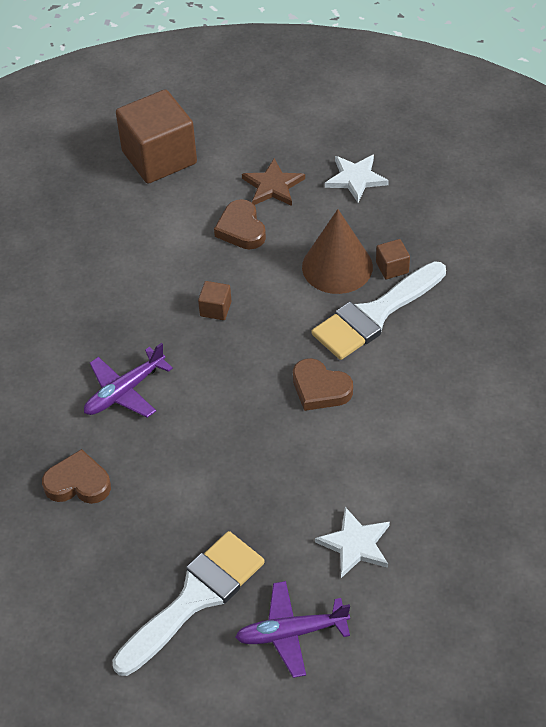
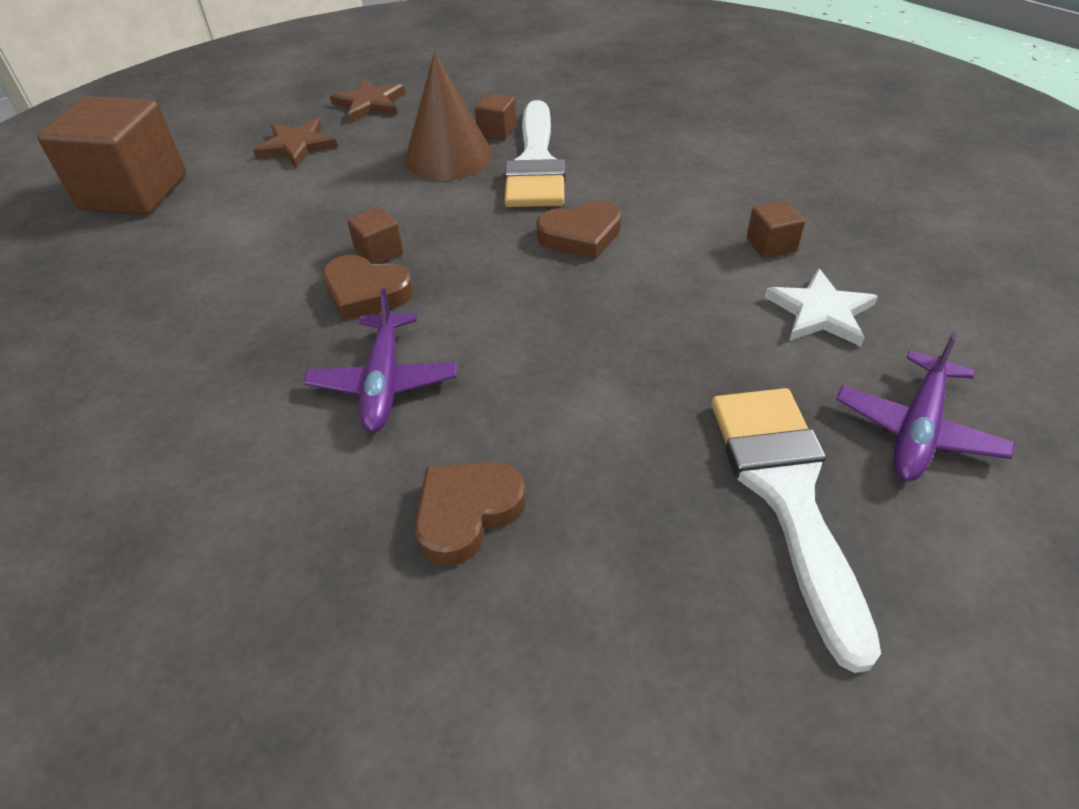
camera: 50 degrees left, 5 degrees down
(241, 229) = (311, 187): brown heart -> brown heart (366, 293)
(355, 179) = (370, 104): white star -> brown star
(401, 487) = (771, 245): none -> brown cube

